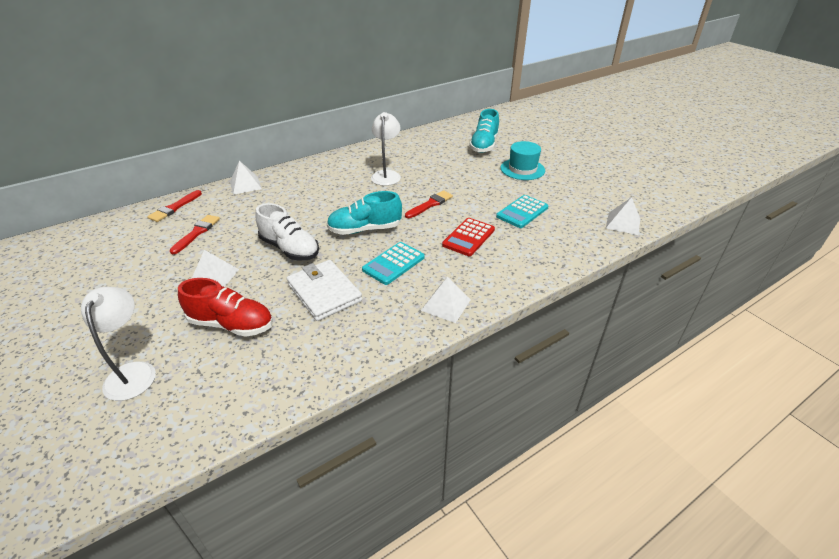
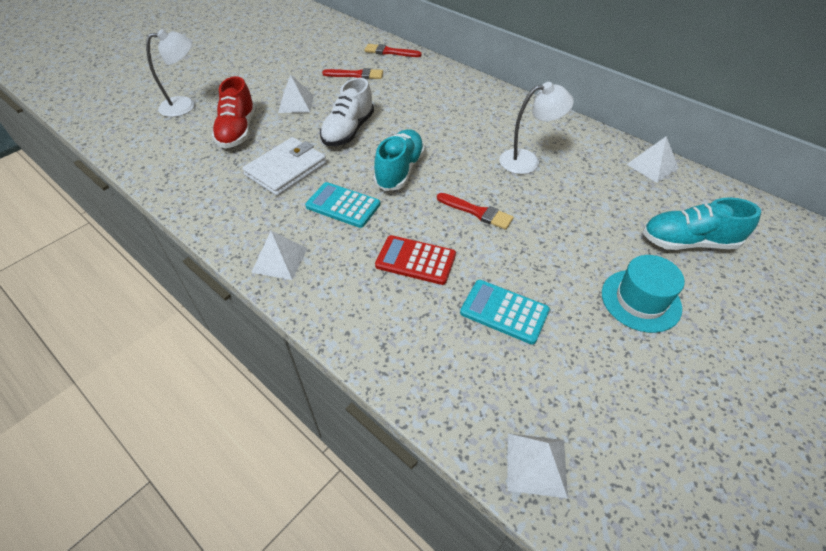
camera: 75 degrees right, 10 degrees up
(245, 185) = (447, 74): white pyramid -> white pyramid (652, 166)
(365, 229) = (400, 170): turquoise shoe -> turquoise shoe turned 45 degrees clockwise

